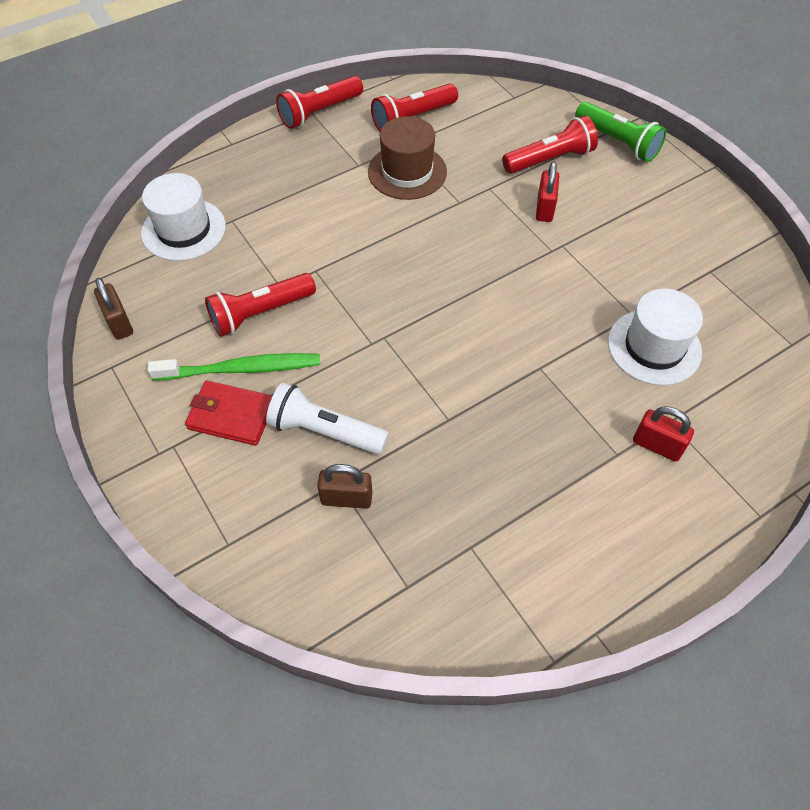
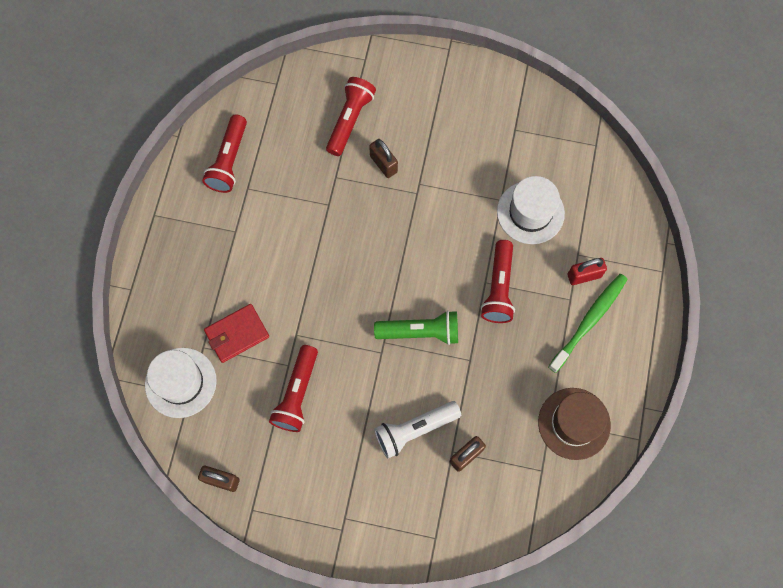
camera: 45 degrees left, 15 degrees up
(231, 415) = (355, 470): red wallet -> red wallet (237, 334)
(242, 369) = (328, 438): green toothbrush -> green toothbrush (589, 321)
(320, 112) = (161, 210): red flashlight -> red flashlight (498, 288)
(407, 172) = (272, 209): brown hat -> brown hat (574, 423)
(544, 208) = (383, 164): red padlock -> brown padlock
(617, 142) = (377, 69): green flashlight -> green flashlight (420, 332)

